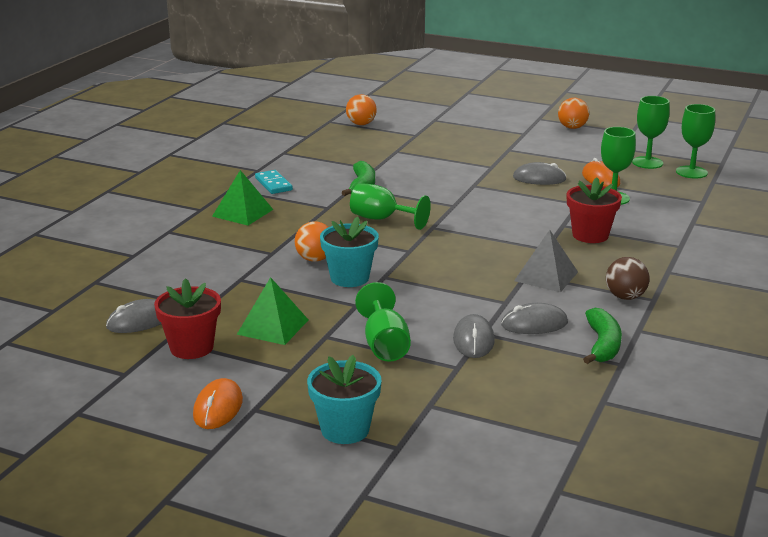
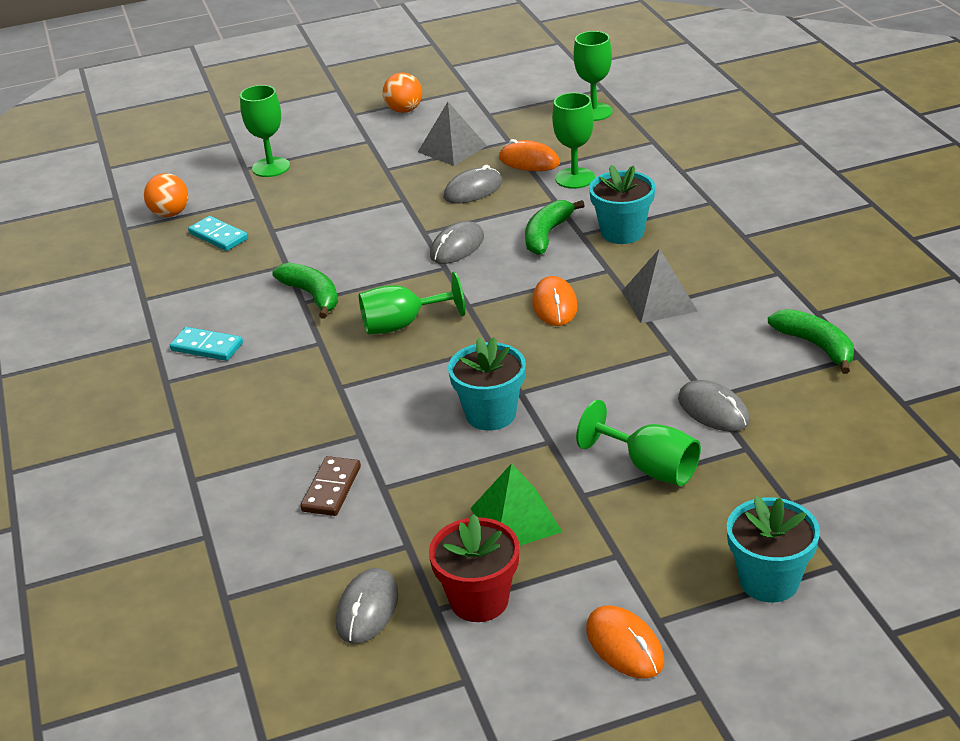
camera: 40 degrees left, 10 degrees up
(217, 267) = (332, 489): none -> brown domino
(242, 212) = (237, 404): green pyramid -> none
(315, 259) = (418, 414): orange ball -> none
(365, 142) = (218, 236): none -> turquoise domino
(480, 249) = (555, 305): none -> orange mouse
(534, 324) = (732, 359): grey mouse -> grey mouse (457, 247)
(541, 216) = (547, 235): none -> green banana
(565, 155) = (452, 148): none -> grey pyramid
(590, 235) = (622, 232): red flower pot -> turquoise flower pot
(625, 297) = (754, 284): brown ball -> none
(647, 163) = (540, 120): green goblet -> green goblet (271, 167)

